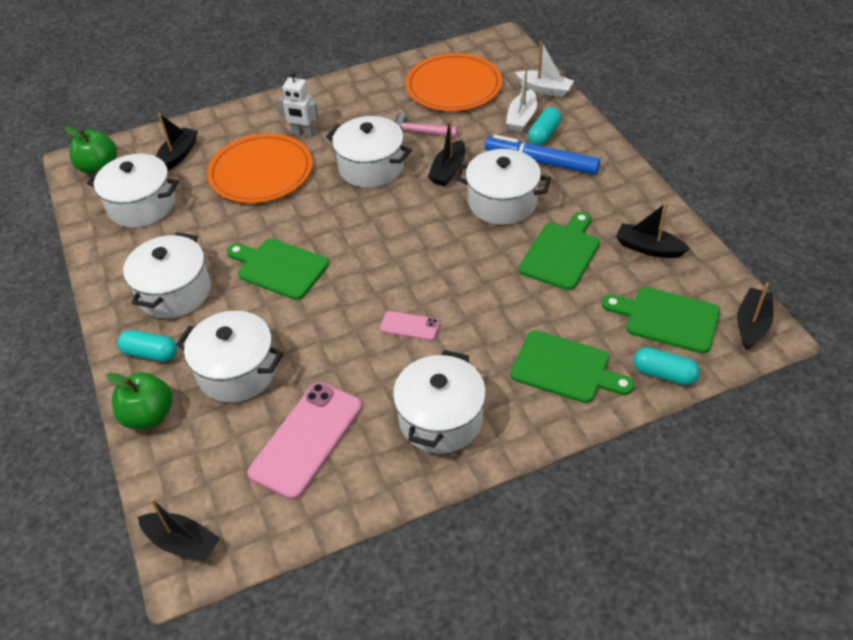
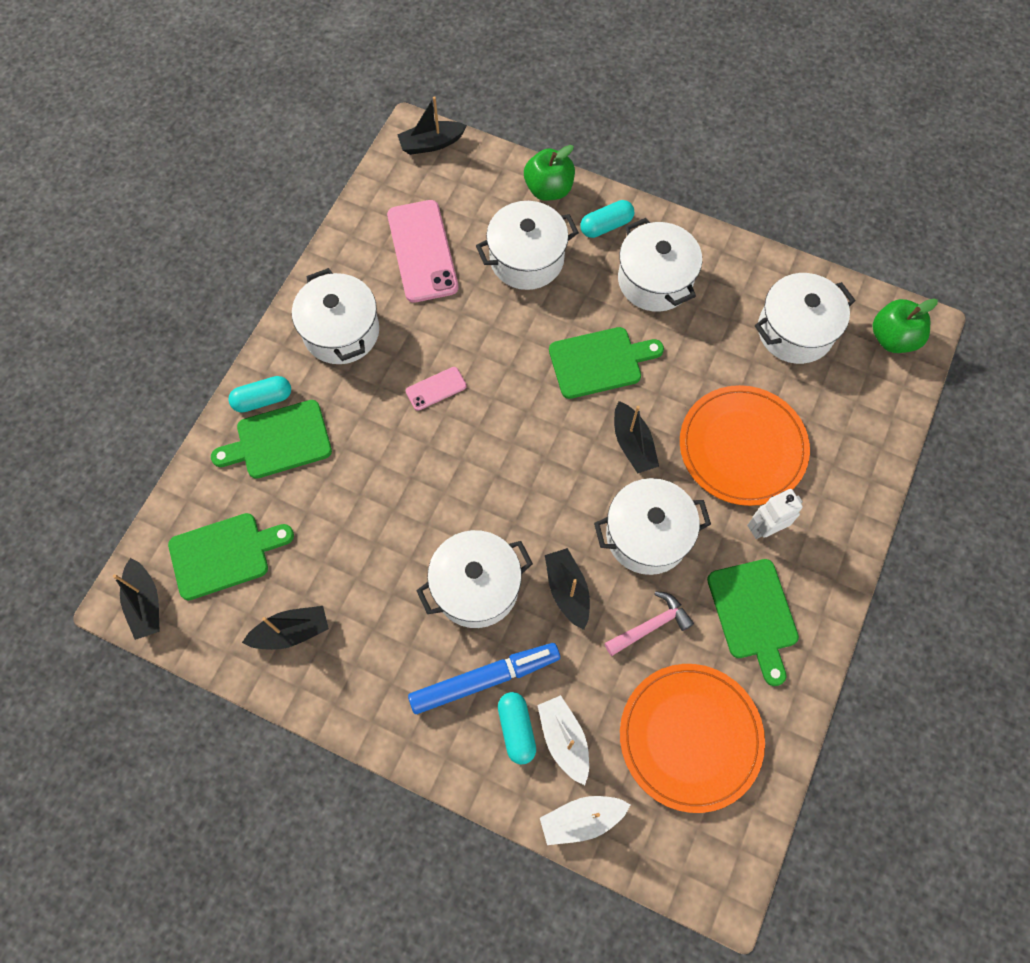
camera: 135 degrees right, 20 degrees up
(178, 155) = (844, 406): black boat -> black boat (632, 444)
(561, 253) = (370, 562): green cutting board -> green cutting board (754, 614)
(664, 374) = (195, 493): turquoise capsule -> turquoise capsule (263, 399)

